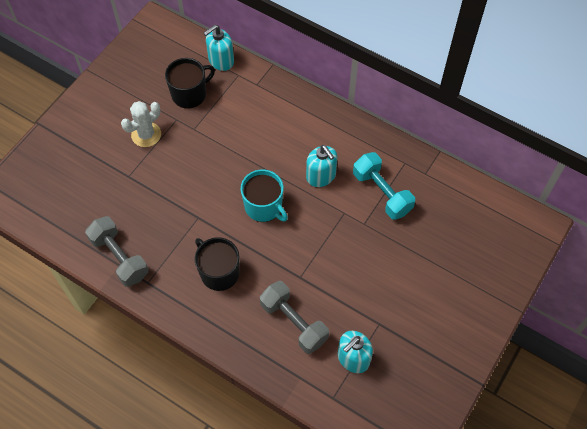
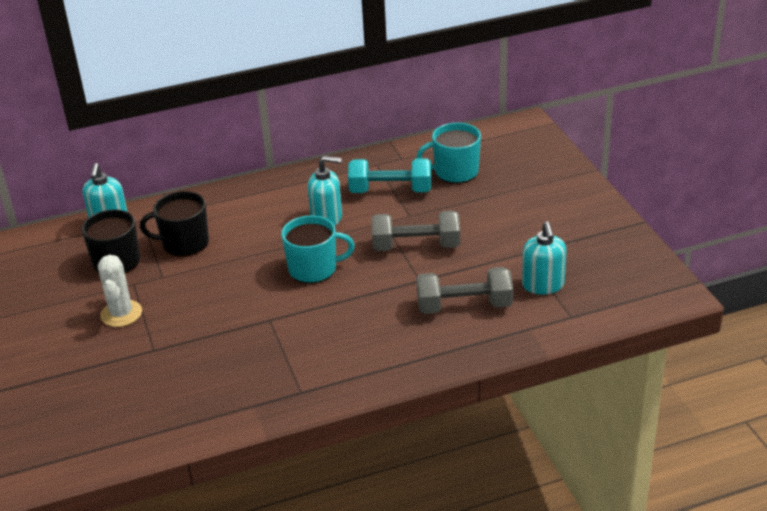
camera: 50 degrees left, 25 degrees down
(119, 257) = (244, 401): grey dumbbell -> grey dumbbell (416, 246)
(219, 272) = (350, 333): black mug -> black mug (184, 243)
(437, 218) = (455, 172): none -> turquoise mug

